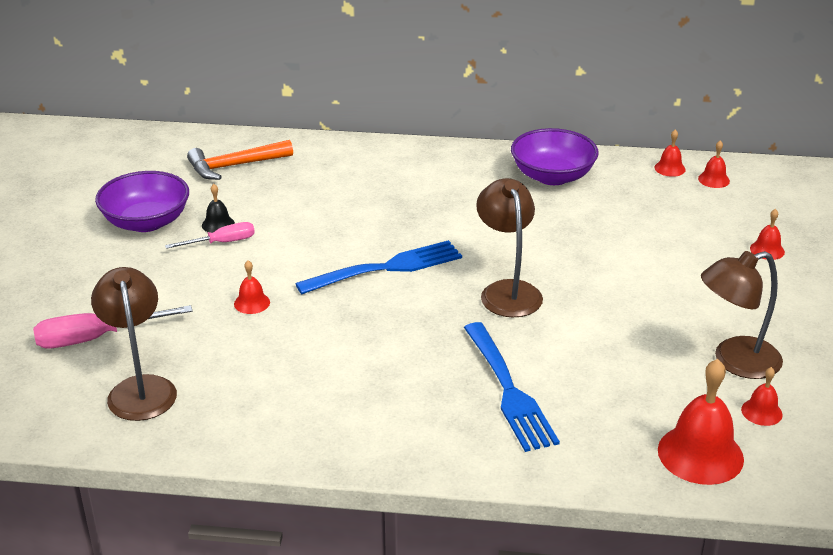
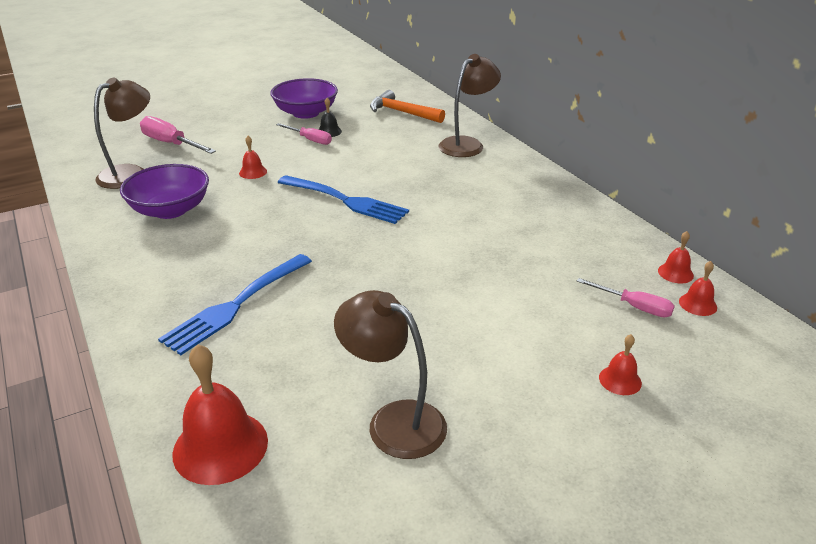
camera: 55 degrees right, 0 degrees up
(507, 291) = (372, 258): brown lamp -> brown lamp (467, 144)
(552, 176) = (567, 221): purple bowl -> purple bowl (170, 210)
(693, 205) = (634, 307): none -> pink screwdriver
(761, 412) = (322, 469): red bell -> none

